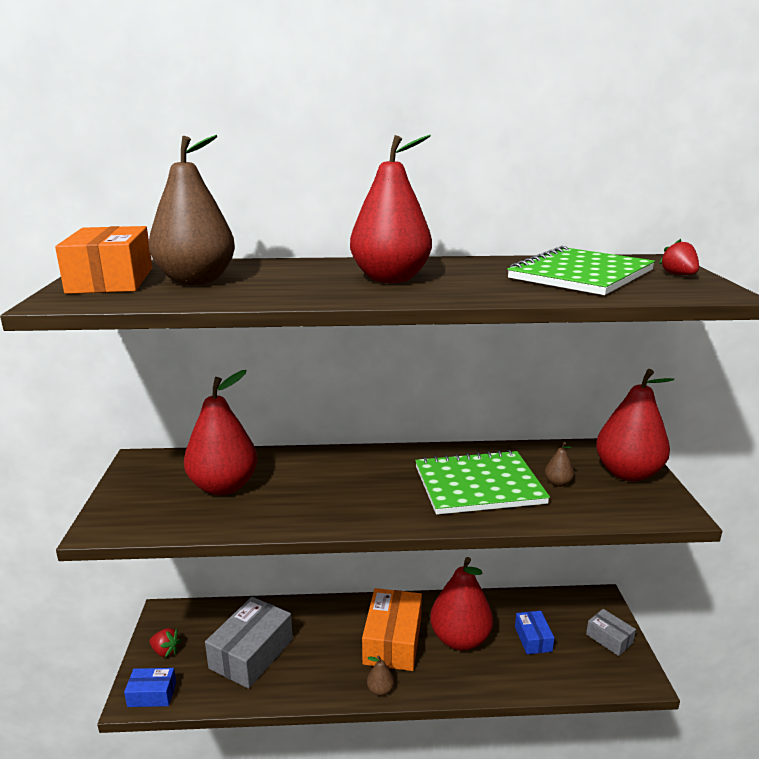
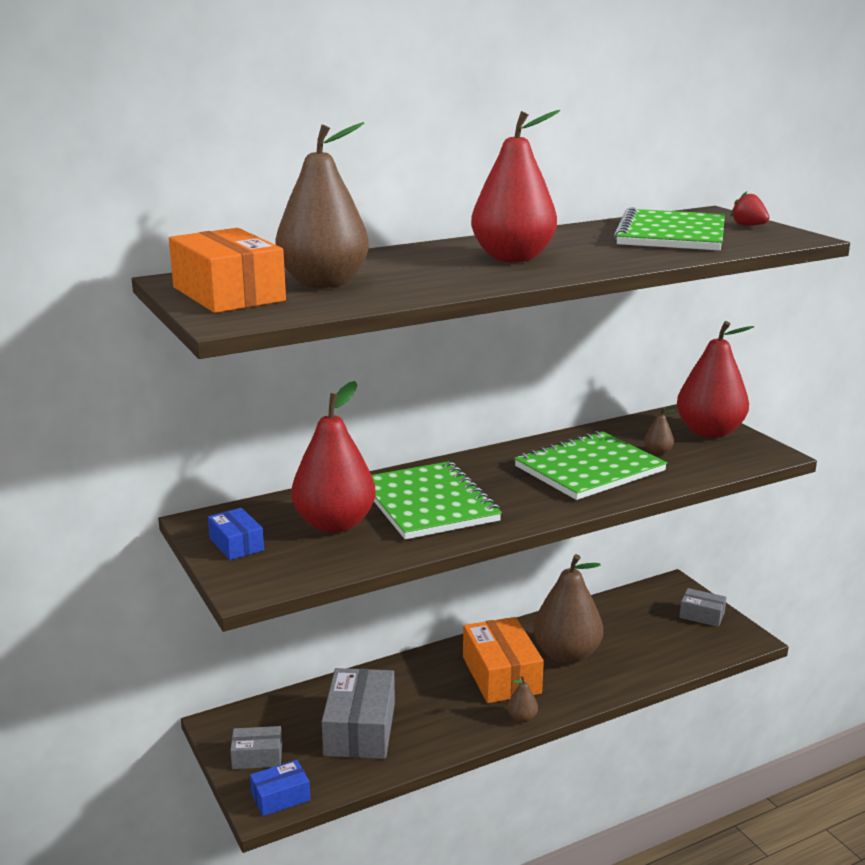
camera: 25 degrees left, 0 degrees up
(165, 651) = (257, 757): red strawberry -> grey box
(312, 486) = (428, 503): none -> green notebook
(460, 639) = (566, 654): red pear -> brown pear
(533, 639) = (634, 635): blue box -> blue box (236, 544)

